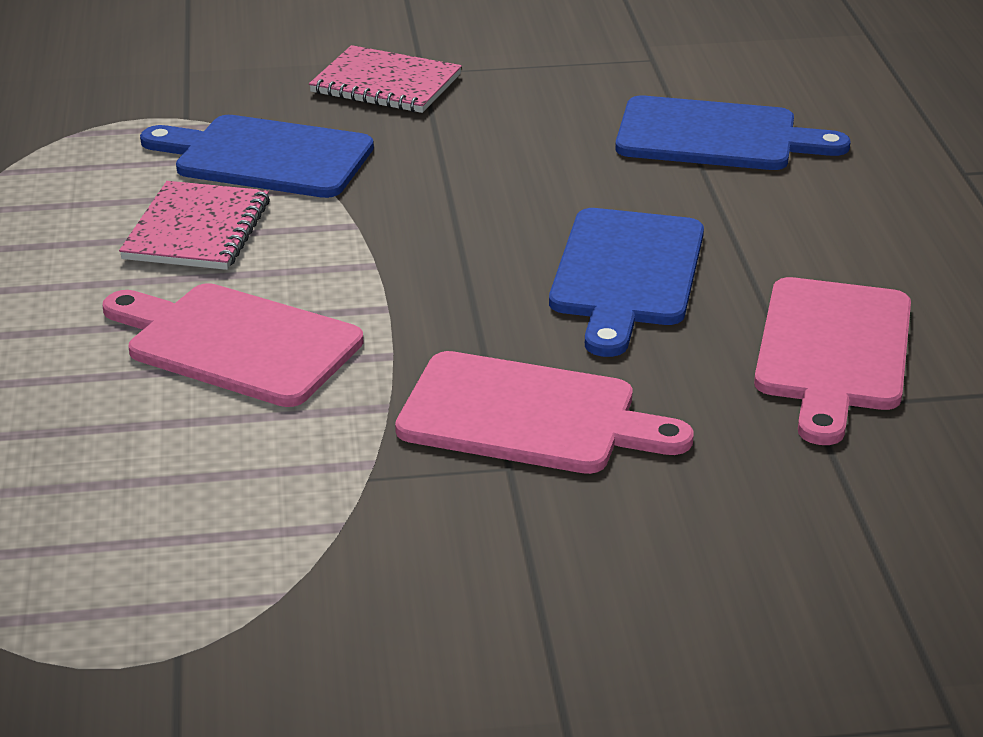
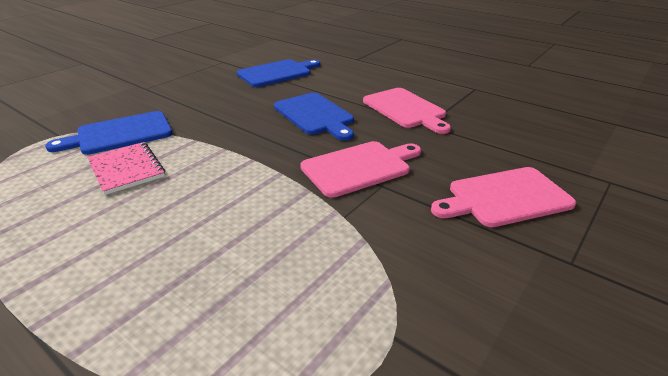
camera: 45 degrees left, 0 degrees up
(236, 343) = (211, 199): pink cutting board -> pink cutting board (504, 197)
(386, 84) = (136, 96): pink notebook -> none

